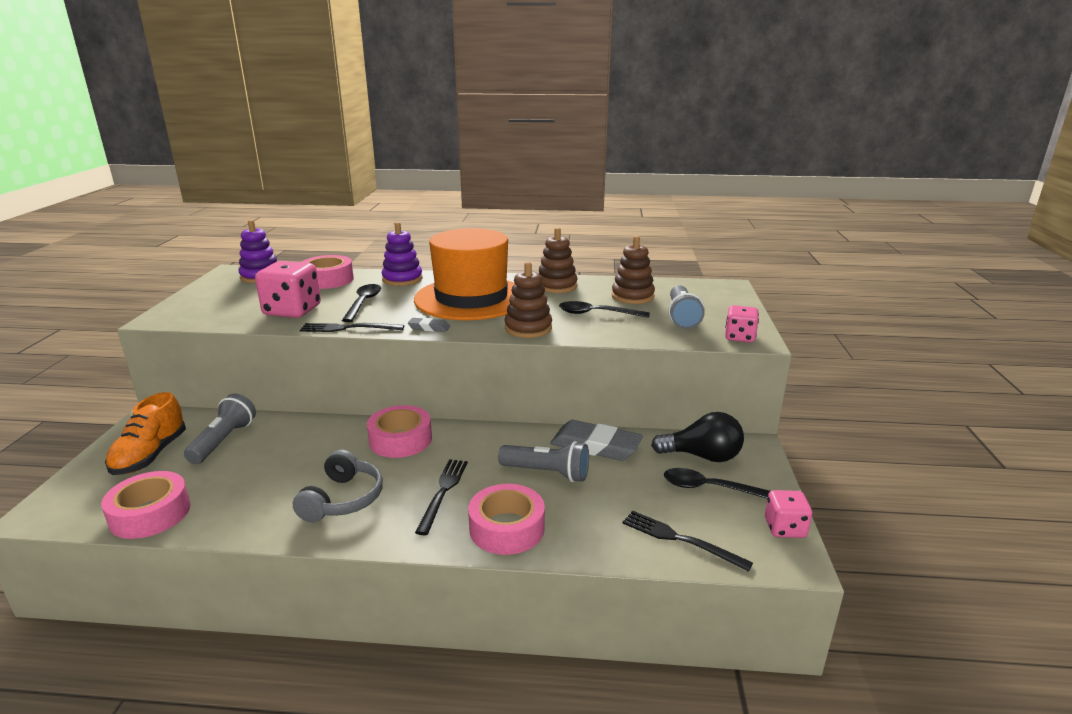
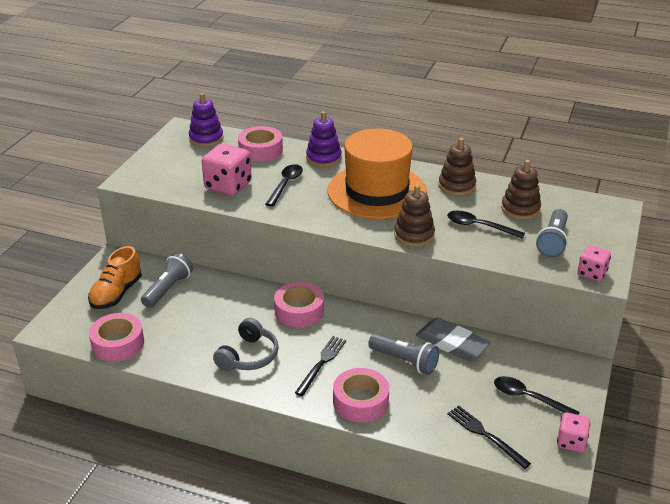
camera: 15 degrees right, 10 degrees up
(348, 328) = (269, 213): black fork -> none
(429, 328) = (333, 222): grey eraser -> none
(702, 456) = (536, 369): black light bulb -> none

